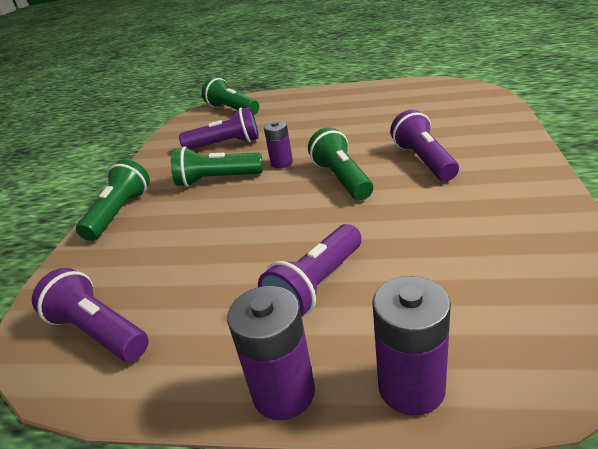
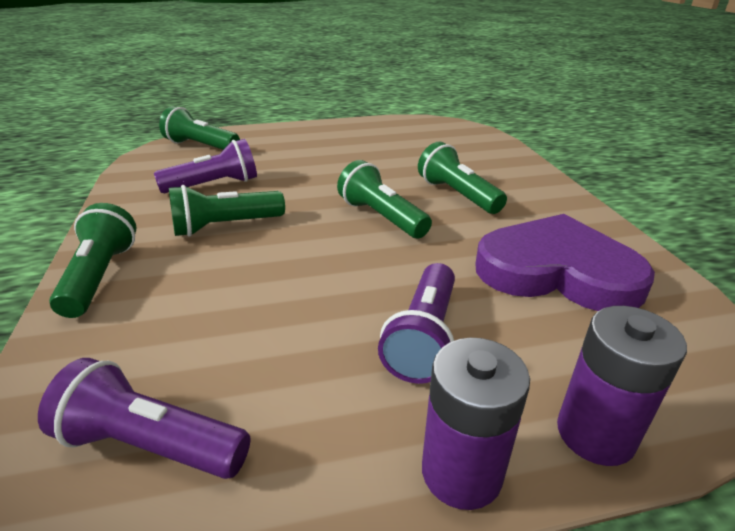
camera: 25 degrees left, 0 degrees up
(281, 163) = (299, 203): purple battery -> none
(424, 160) = (457, 195): purple flashlight -> green flashlight
(474, 241) = (557, 271): none -> purple heart

